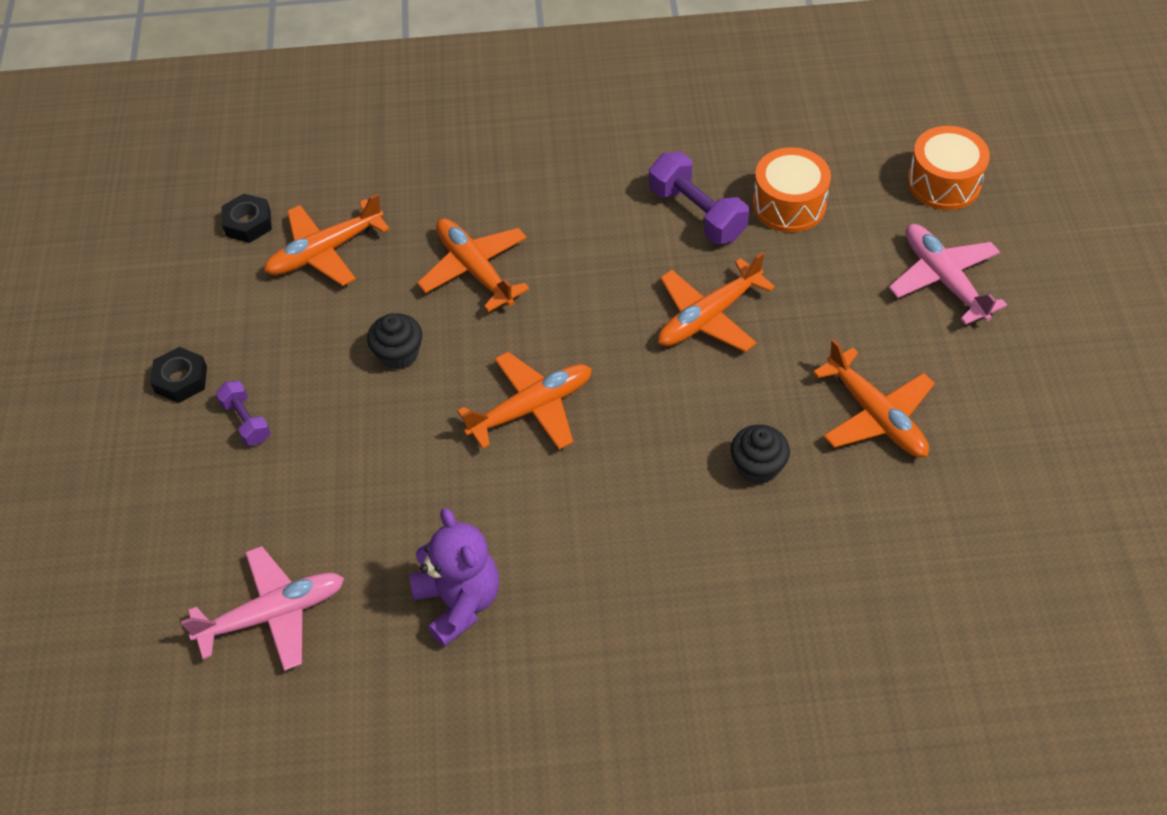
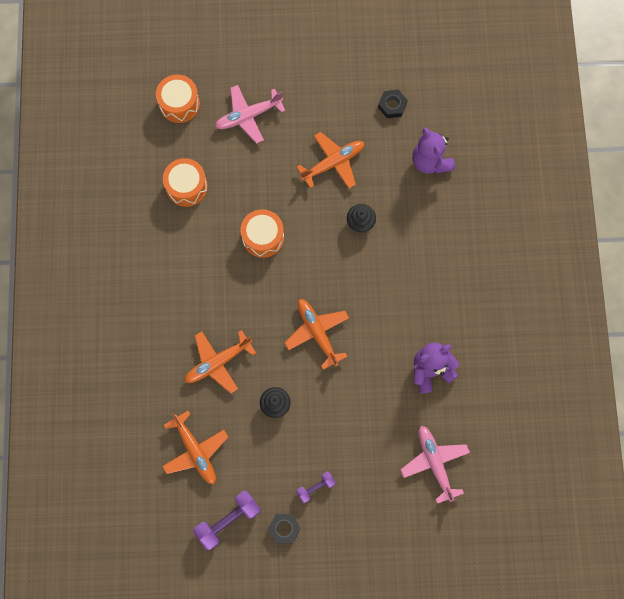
camera: 90 degrees left, 20 degrees up
(248, 223) = (167, 500): black nut -> black nut (392, 105)
(697, 214) = (188, 237): purple dumbbell -> purple dumbbell (228, 521)
(709, 316) = (263, 237): orange plane -> orange drum
(914, 588) = (430, 161): none -> purple teddy bear

